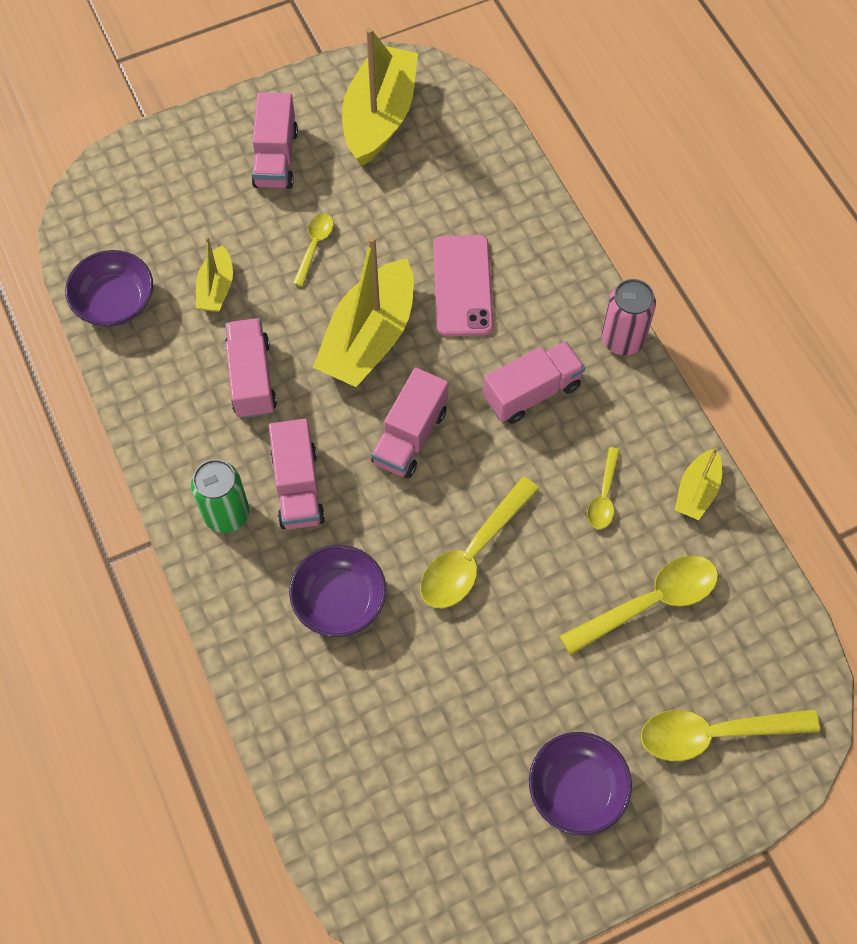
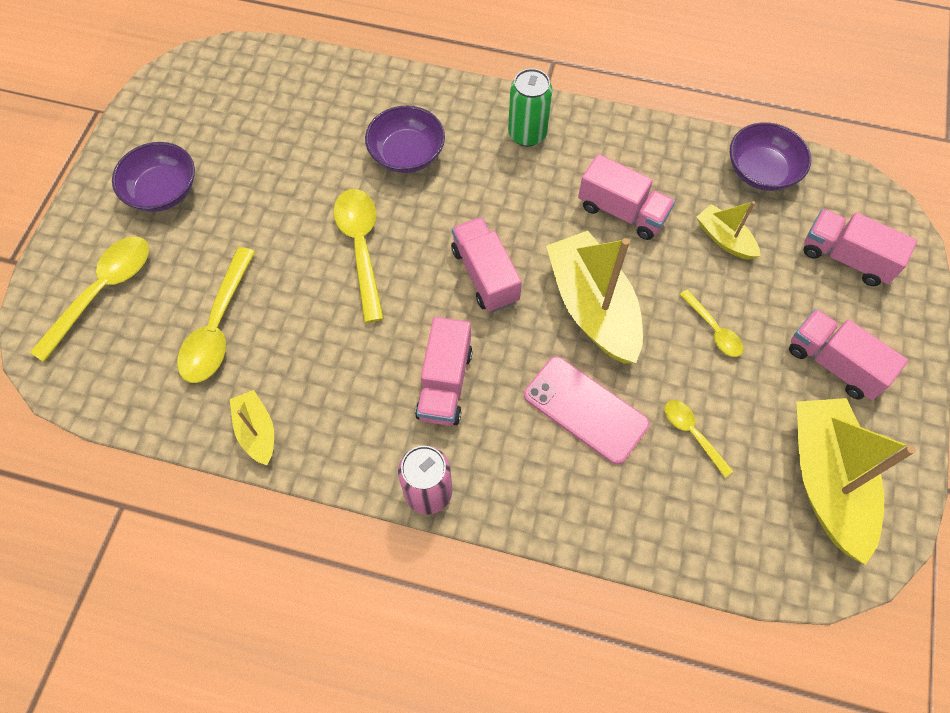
camera: 130 degrees right, 0 degrees up
(298, 487) = (509, 183): pink truck -> pink truck (846, 258)
(379, 117) = (826, 480): yellow boat -> yellow boat turned 150 degrees counterclockwise
(604, 496) = (318, 363): yellow spoon -> yellow spoon (692, 434)

